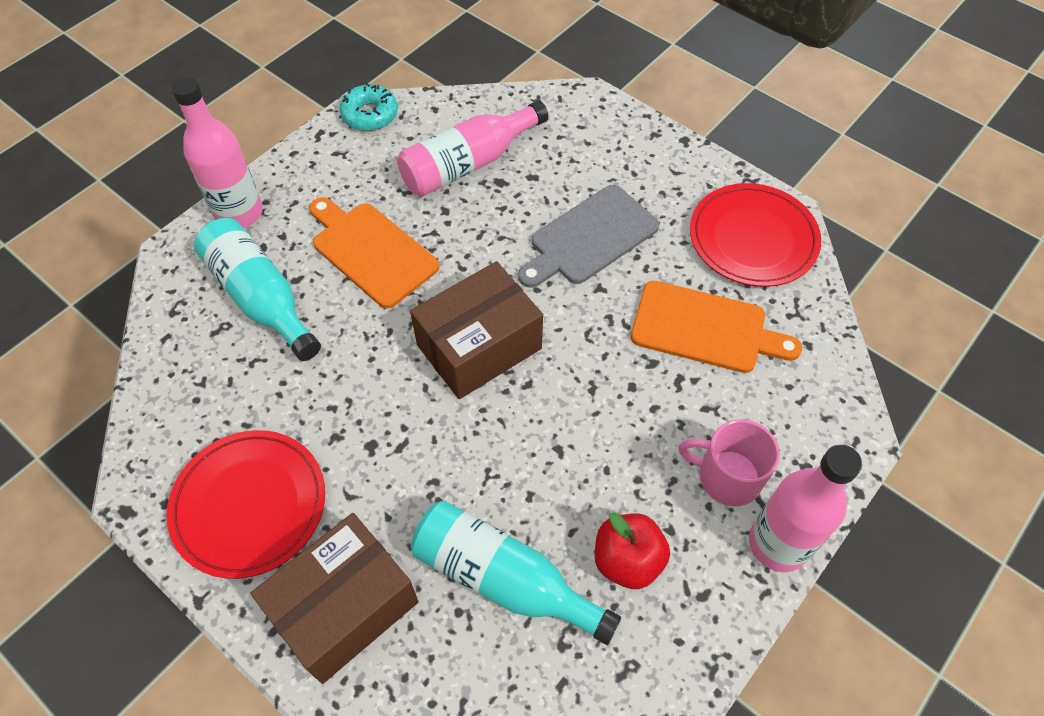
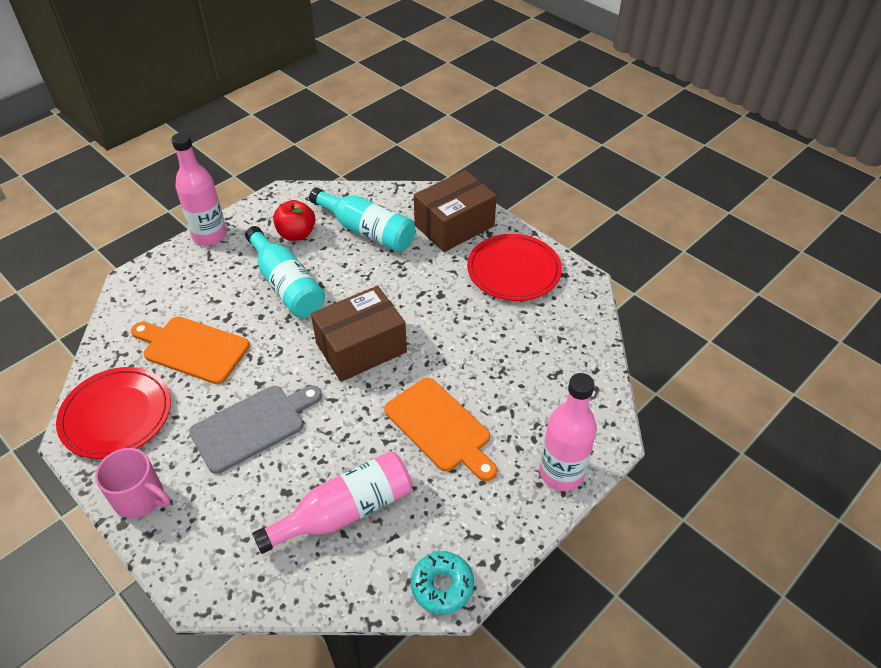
camera: 175 degrees left, 10 degrees down
(261, 298) = (528, 394): turquoise bottle -> turquoise bottle (286, 285)
(727, 476) = (222, 265): pink mug -> pink mug (140, 498)

